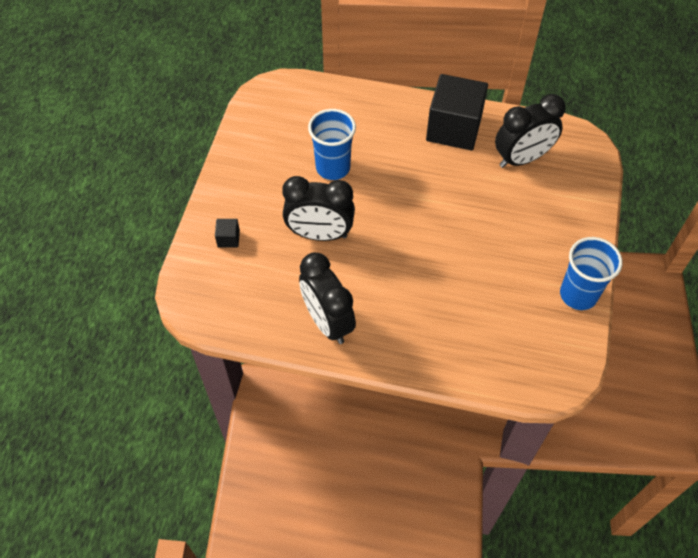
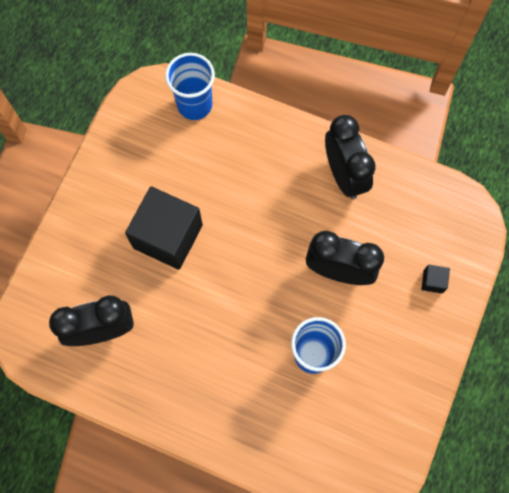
camera: 170 degrees left, 15 degrees up
(454, 128) = (165, 387): black cube -> black cube (168, 236)
(578, 294) = (104, 163): blue cup -> blue cup (194, 105)

